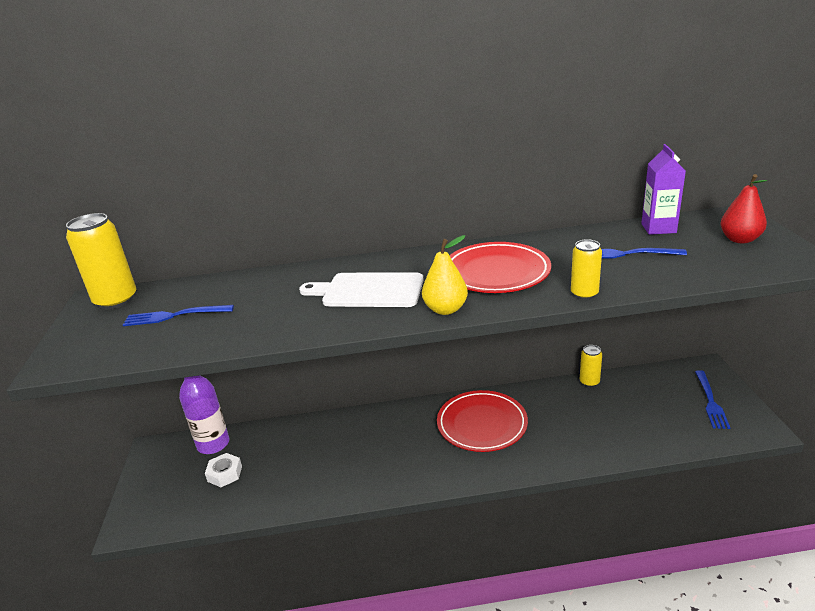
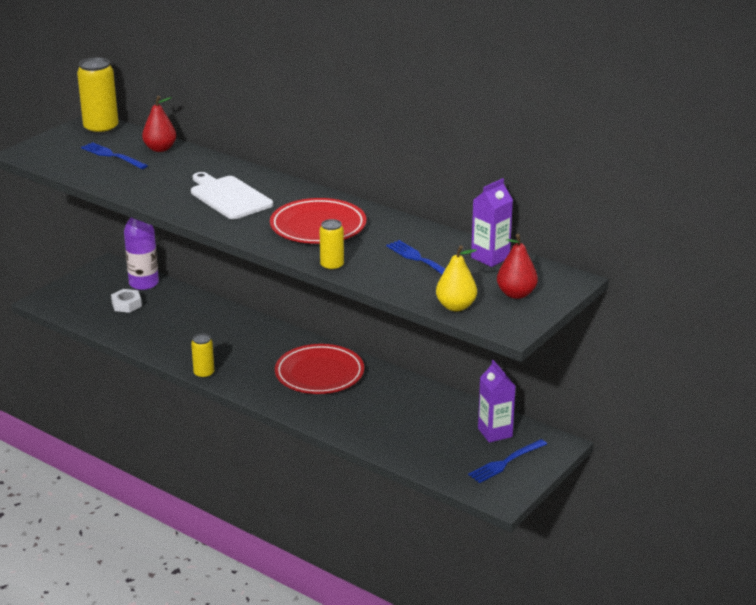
camera: 40 degrees right, 0 degrees up
(216, 287) = (160, 149): none -> red pear
(445, 309) = (242, 230): yellow pear -> yellow pear (456, 306)
(589, 382) = (446, 397): yellow can -> yellow can (204, 374)
(663, 386) = (495, 432): none -> purple carton

